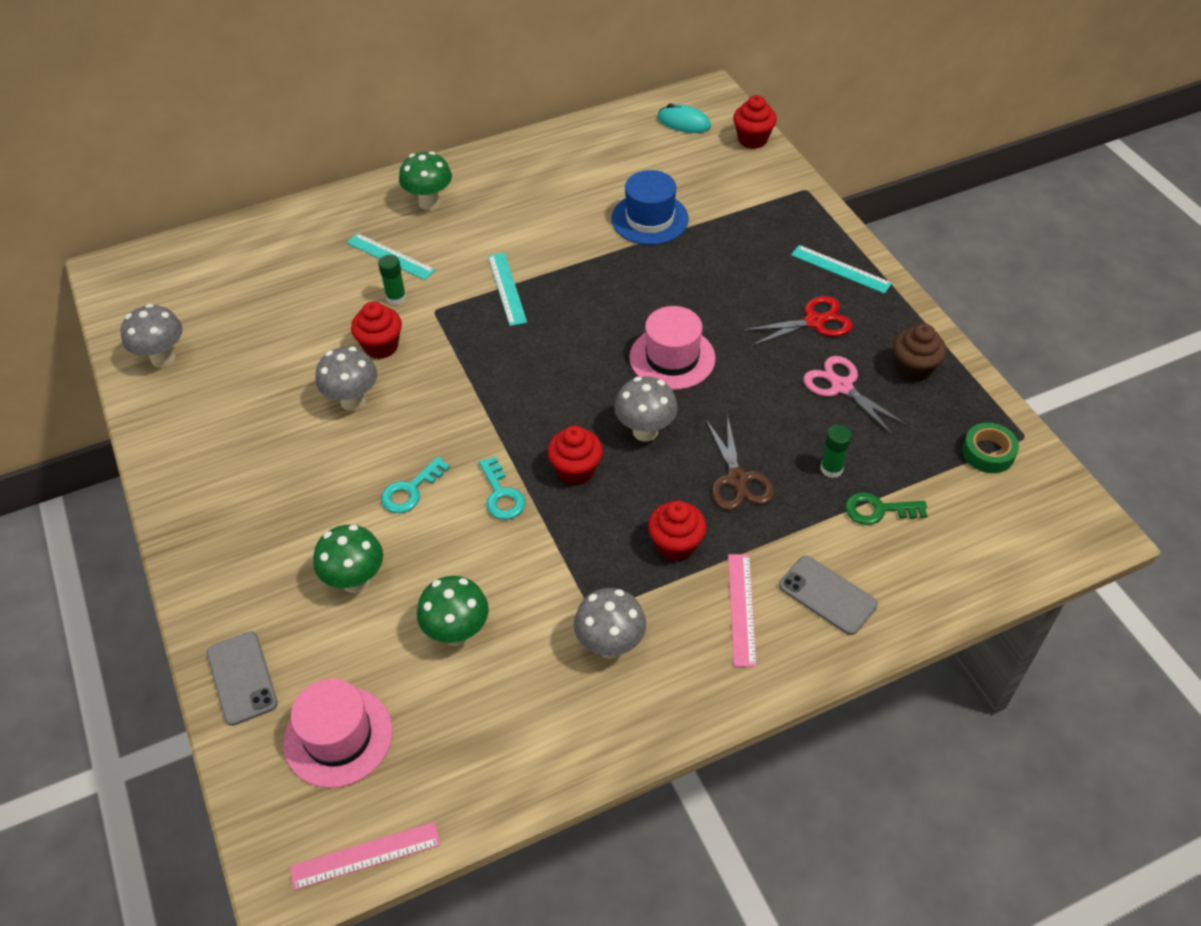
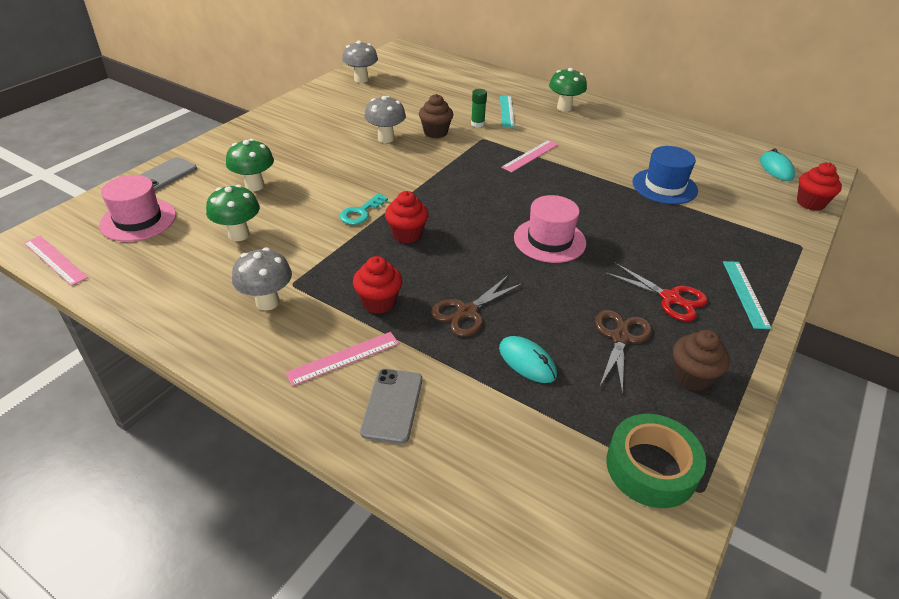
camera: 55 degrees right, 10 degrees down
(381, 346) = (435, 132): red cupcake -> brown cupcake
(410, 490) = (336, 180): turquoise key -> none
(507, 288) = (530, 156): turquoise ruler -> pink ruler
(645, 431) = (469, 252): grey mushroom -> none
(831, 469) = (527, 362): green glue stick -> turquoise mouse
(841, 386) = (620, 337): pink scissors -> brown scissors
(878, 510) = (509, 407): green key -> none
(988, 453) = (651, 467): green tape -> green tape, size x1.56

